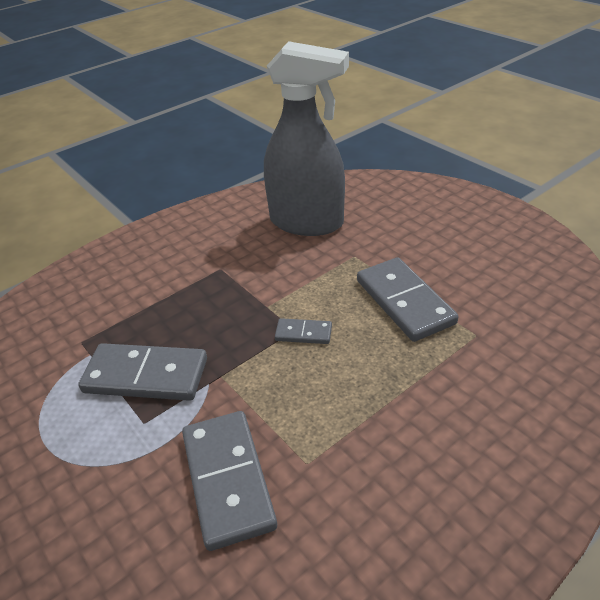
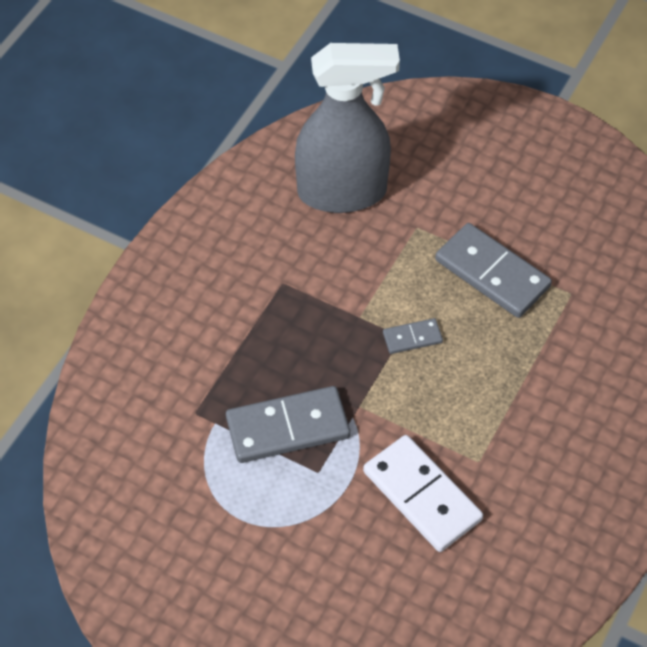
camera: 25 degrees left, 15 degrees up
(227, 480) = (421, 496): grey domino -> white domino

